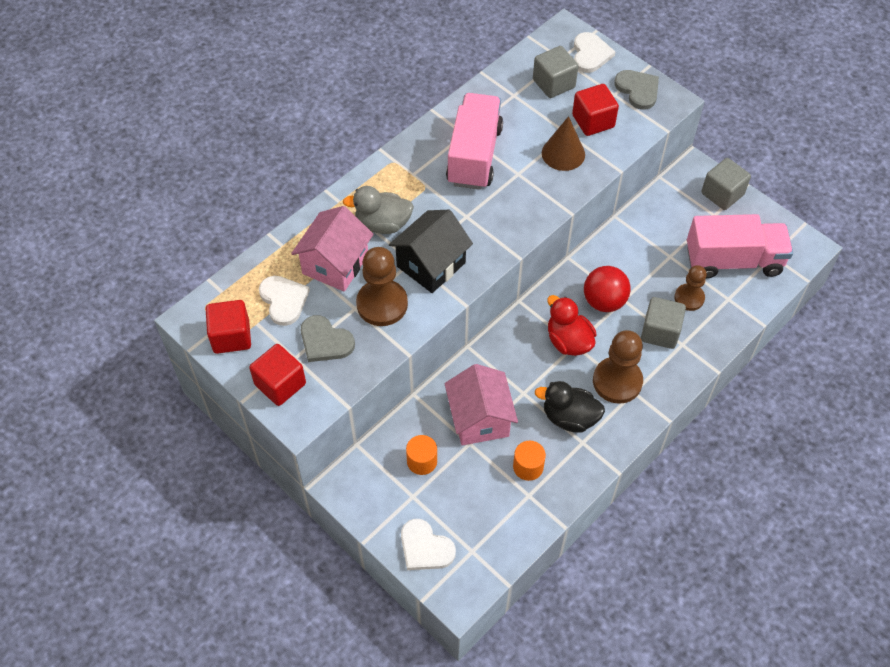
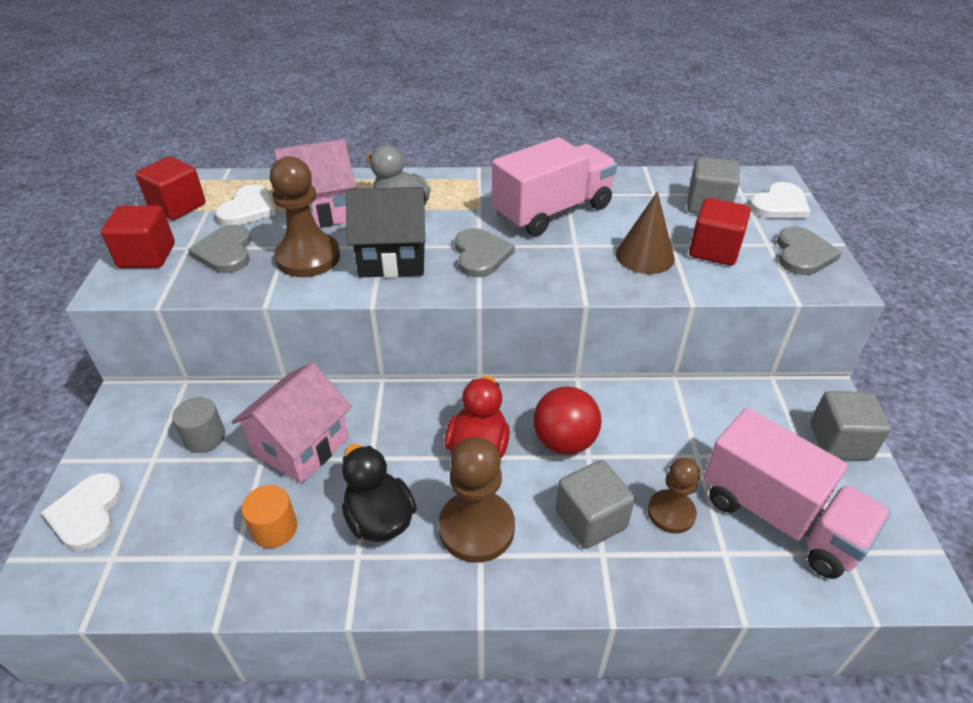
camera: 45 degrees right, 15 degrees down
(422, 461) = (205, 437): orange cylinder -> grey cylinder
(476, 222) = (480, 255): none -> grey heart

